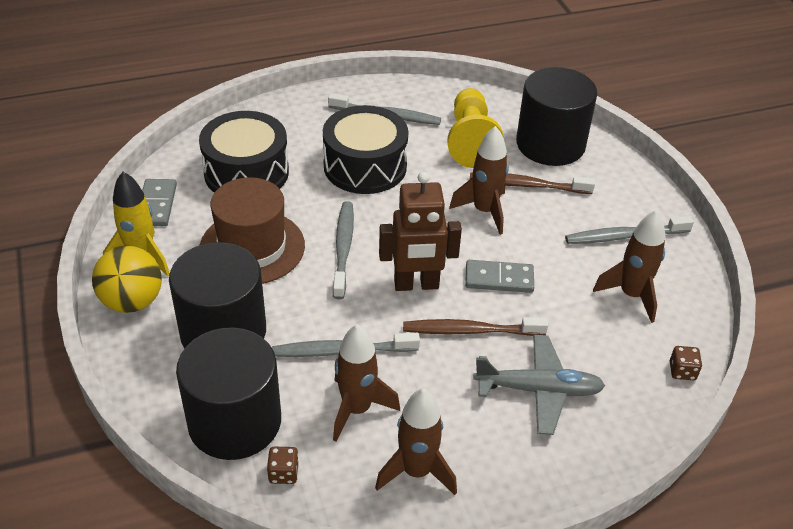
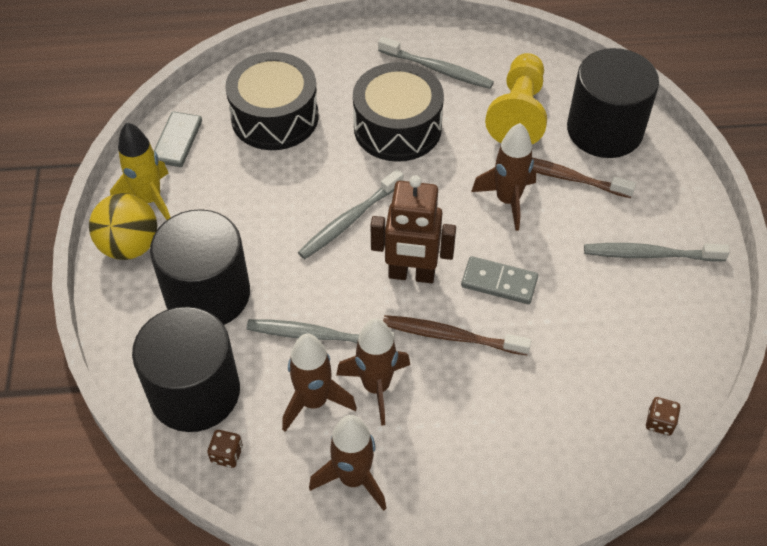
camera: 15 degrees right, 10 degrees up
(252, 247) = (258, 204): brown hat -> none
(343, 248) = (349, 220): grey toothbrush -> grey toothbrush turned 150 degrees counterclockwise
(539, 390) = (502, 415): grey plane -> none
(631, 295) = (634, 325): brown rocket -> brown rocket (376, 387)

